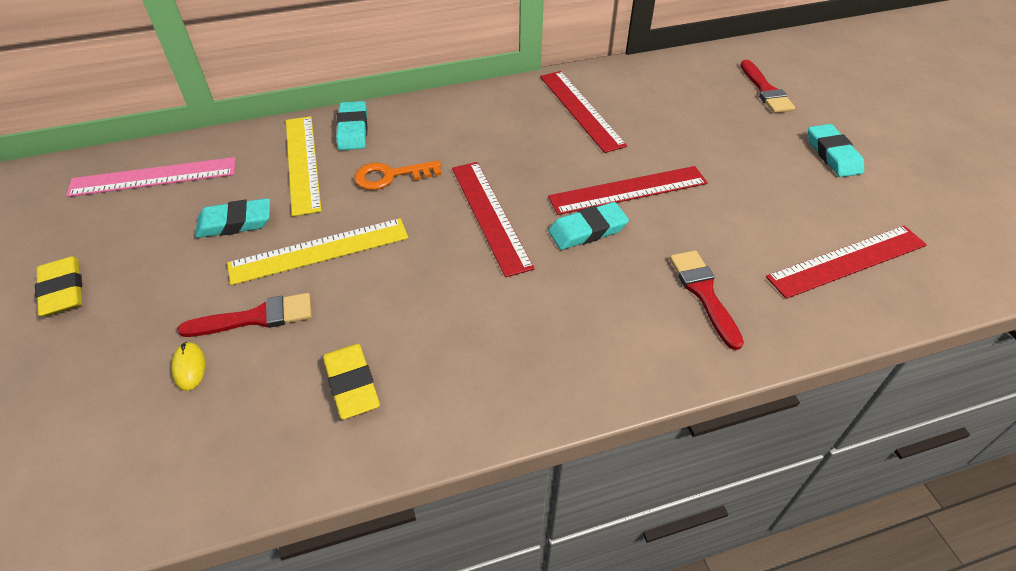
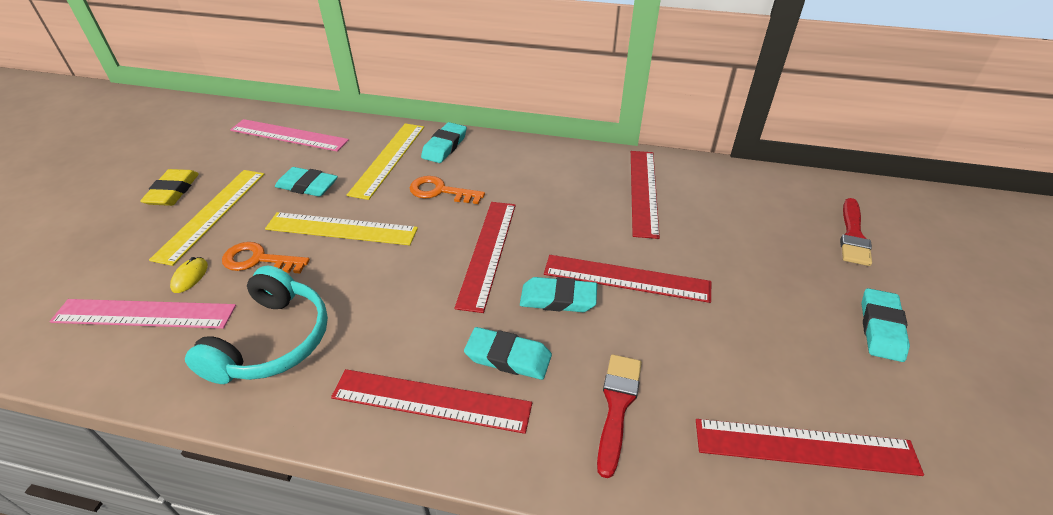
camera: 30 degrees right, 5 degrees down
(145, 295) = (212, 214): none -> yellow ruler
(173, 427) = (144, 314): none -> pink ruler
(256, 317) = (259, 260): red brush -> orange key
(352, 384) = (272, 341): yellow eraser -> turquoise headphones
(555, 361) = (431, 401): none -> red ruler
(588, 296) = (508, 357): none -> turquoise eraser

